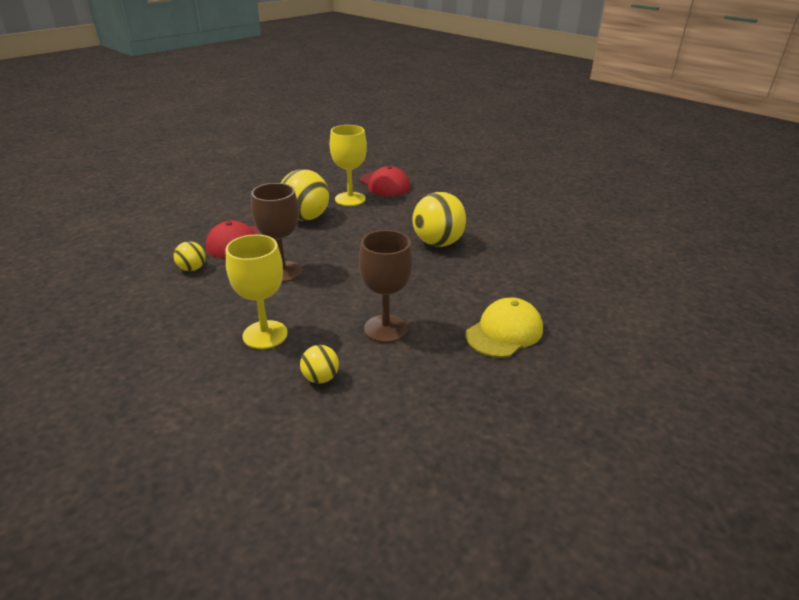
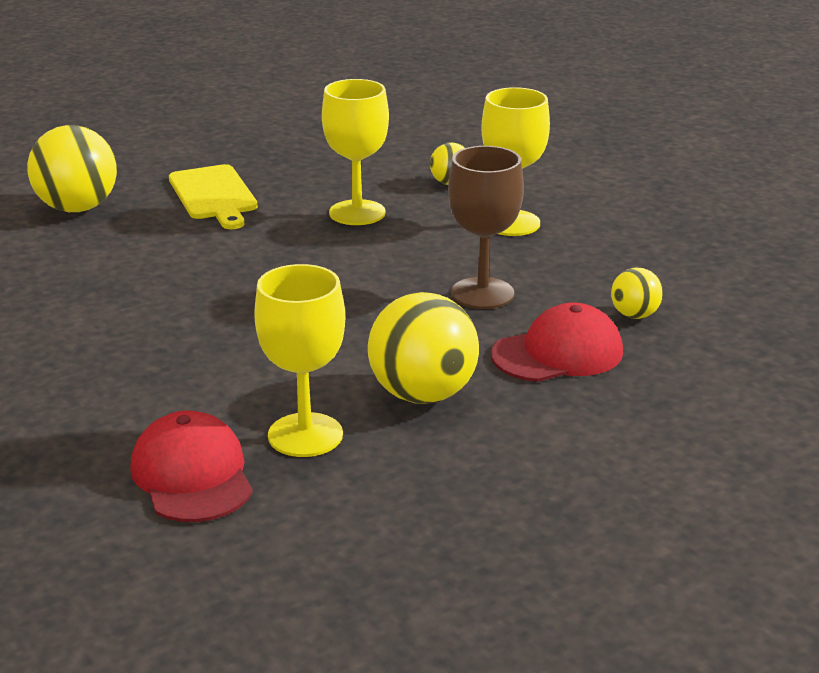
camera: 165 degrees left, 5 degrees down
(385, 329) = (357, 213): brown goblet -> yellow goblet
(438, 243) = (195, 310): yellow ball -> yellow ball (77, 208)
(504, 332) = (214, 195): yellow cap -> yellow cutting board

